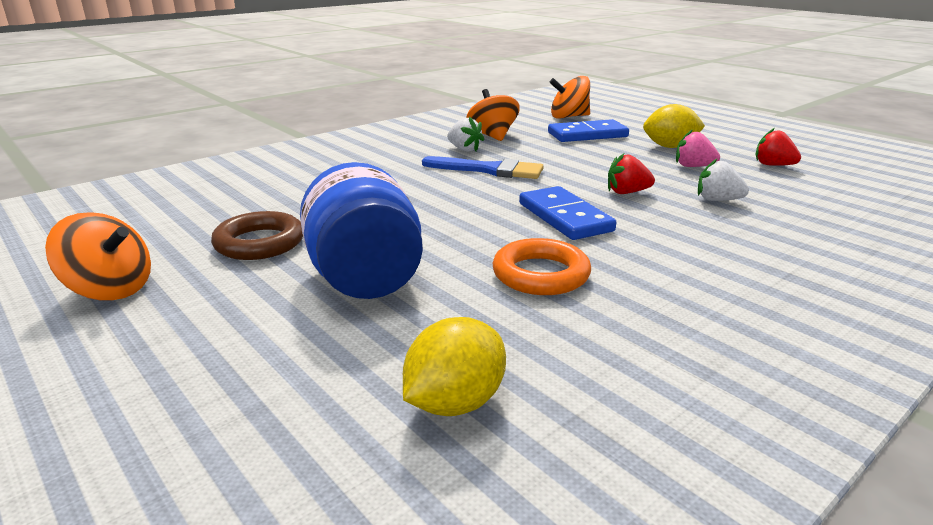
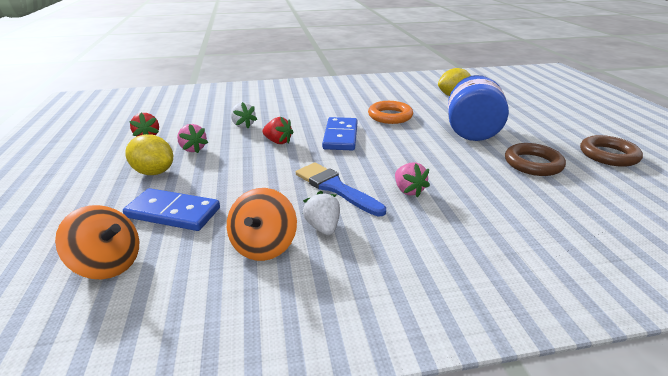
camera: 150 degrees left, 5 degrees up
(110, 289) = (608, 155): orange spinning top -> brown ring
(414, 182) = (408, 190): none -> pink strawberry

